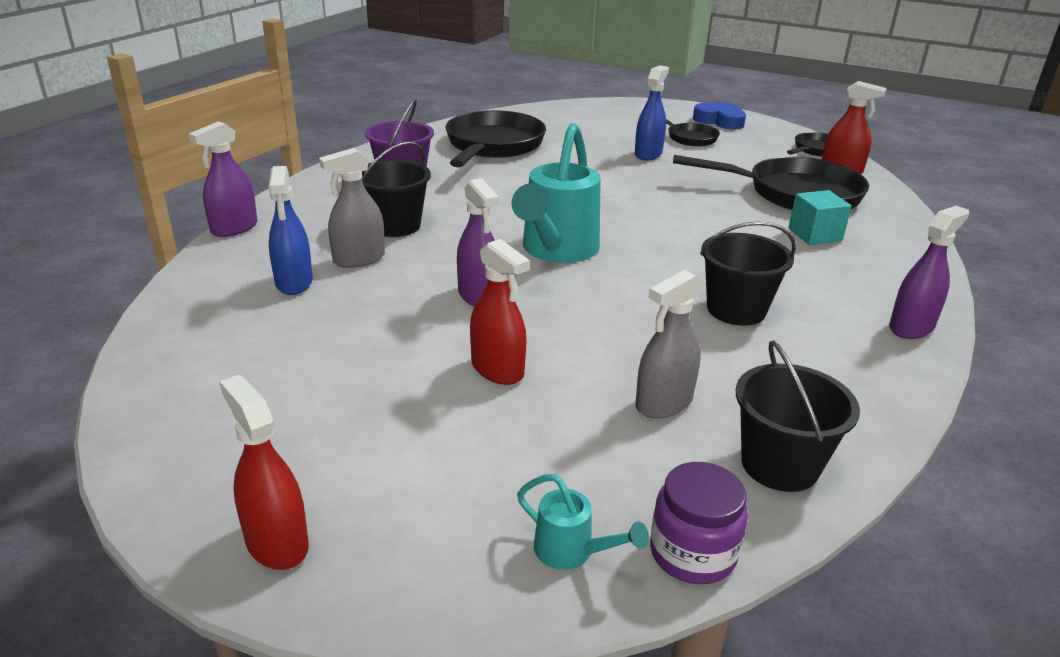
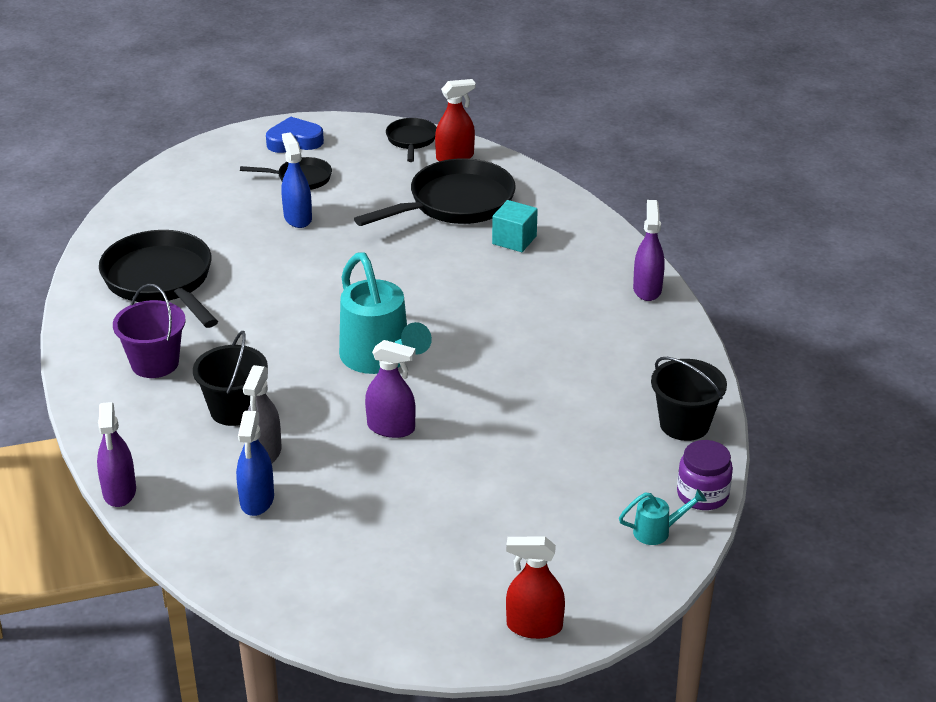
camera: 45 degrees left, 5 degrees up
(294, 282) = (257, 500): blue spray bottle -> blue spray bottle turned 60 degrees clockwise
(497, 369) = (483, 468): red spray bottle -> none
(664, 403) = (593, 427): grey spray bottle -> none
(736, 310) = (547, 337): black bucket -> none

